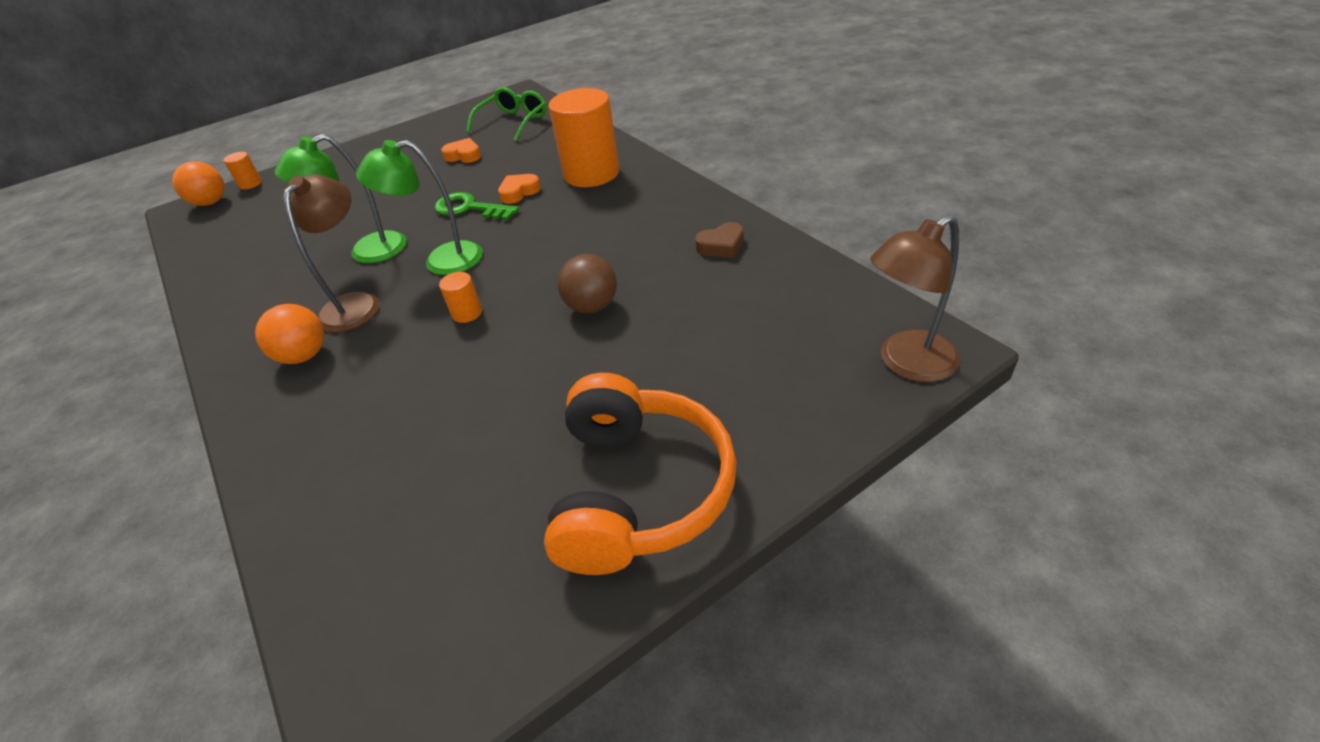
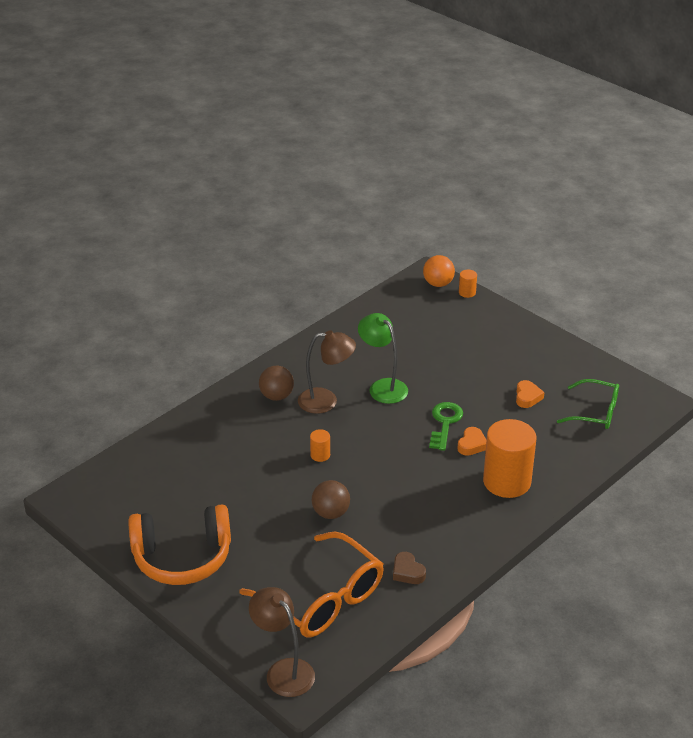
camera: 75 degrees right, 5 degrees down
(304, 356) = (276, 396): orange ball -> brown ball
(441, 261) = (376, 427): green lamp -> none
(519, 192) = (472, 445): orange heart -> orange heart turned 75 degrees clockwise
(760, 320) = (321, 598): none -> orange glasses

